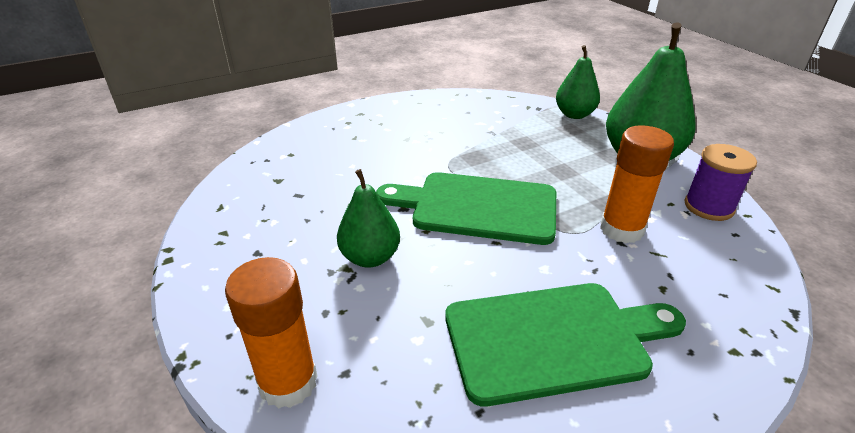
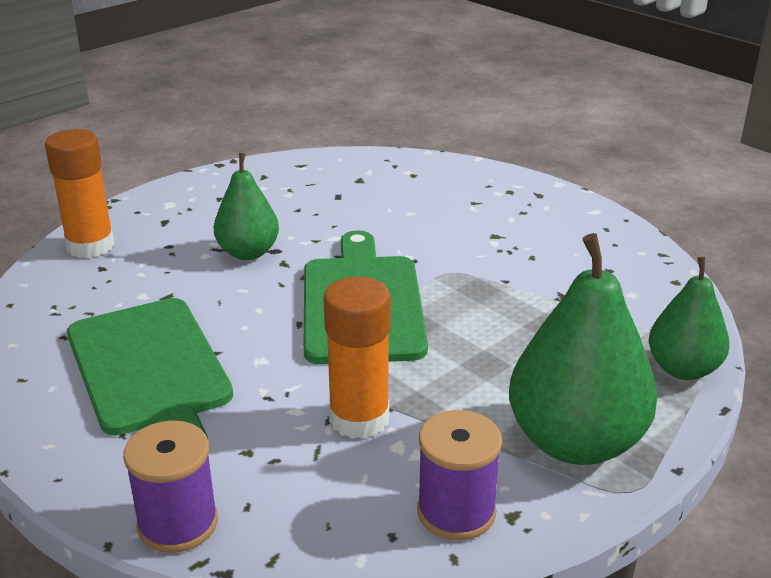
camera: 75 degrees right, 5 degrees down
(753, 333) = (178, 523): none -> purple spool

